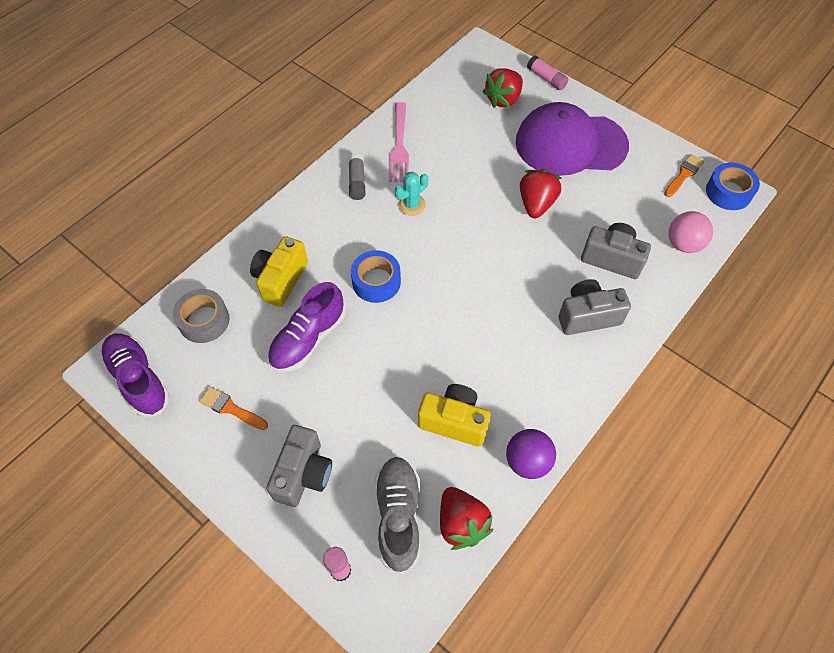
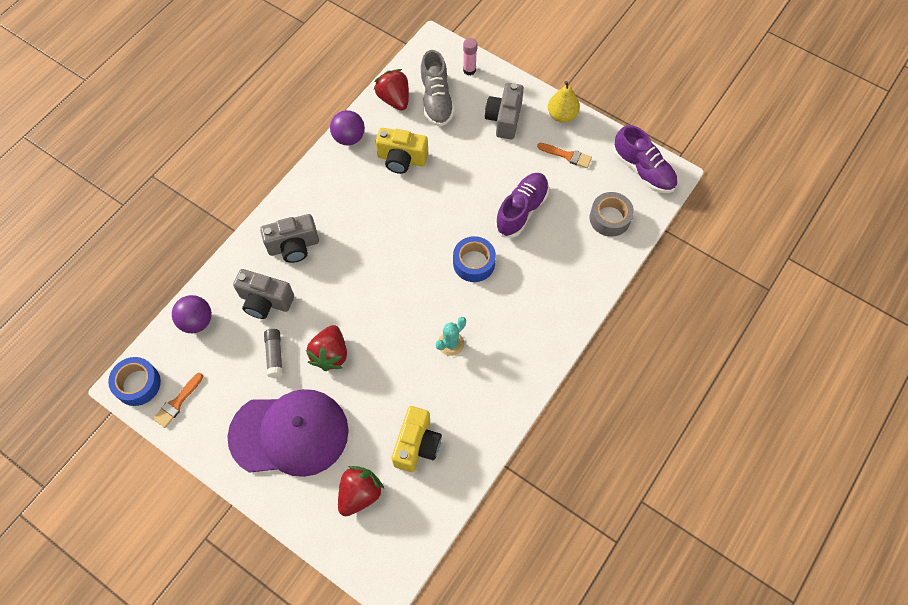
camera: 175 degrees right, 5 degrees up
(220, 473) = (562, 115): none -> yellow pear
(281, 280) = (556, 258): yellow camera -> yellow camera (417, 445)
(357, 182) = (507, 366): grey glue stick -> grey glue stick (275, 355)
(399, 145) = (471, 416): pink fork -> none
(546, 78) = (308, 533): pink glue stick -> none
(683, 244) = (197, 321): pink ball -> purple ball

